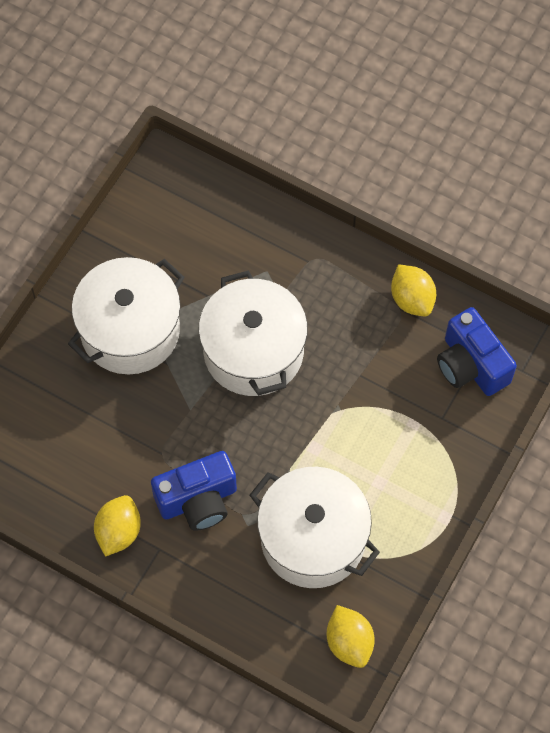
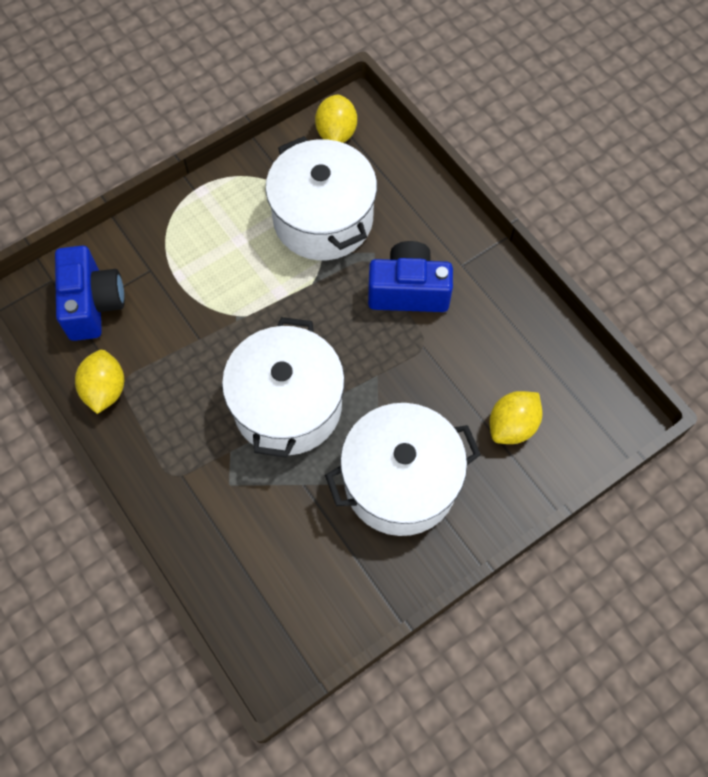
camera: 155 degrees left, 0 degrees up
(118, 532) = (493, 294): yellow lemon -> yellow lemon (512, 426)

